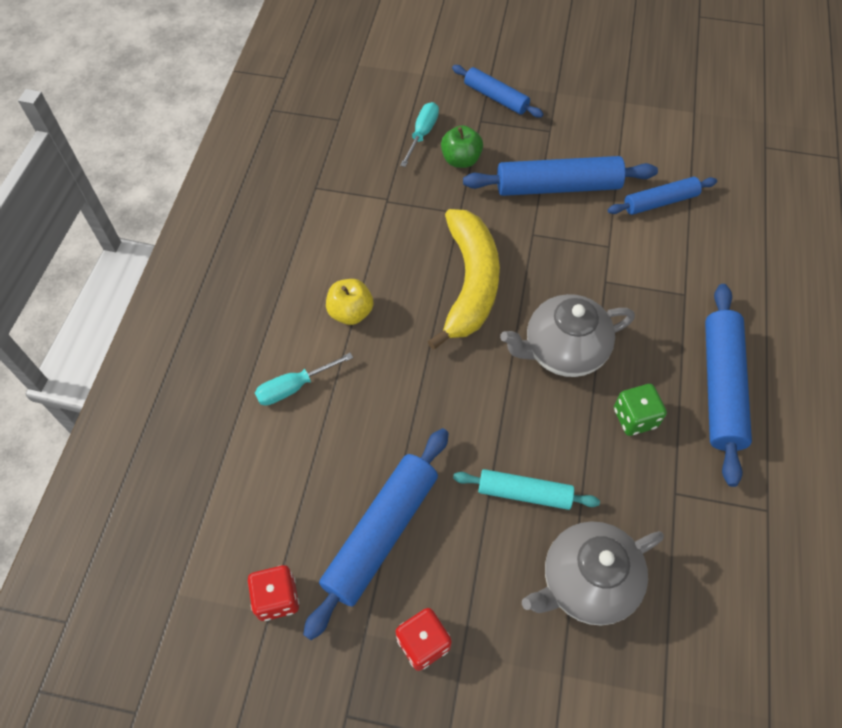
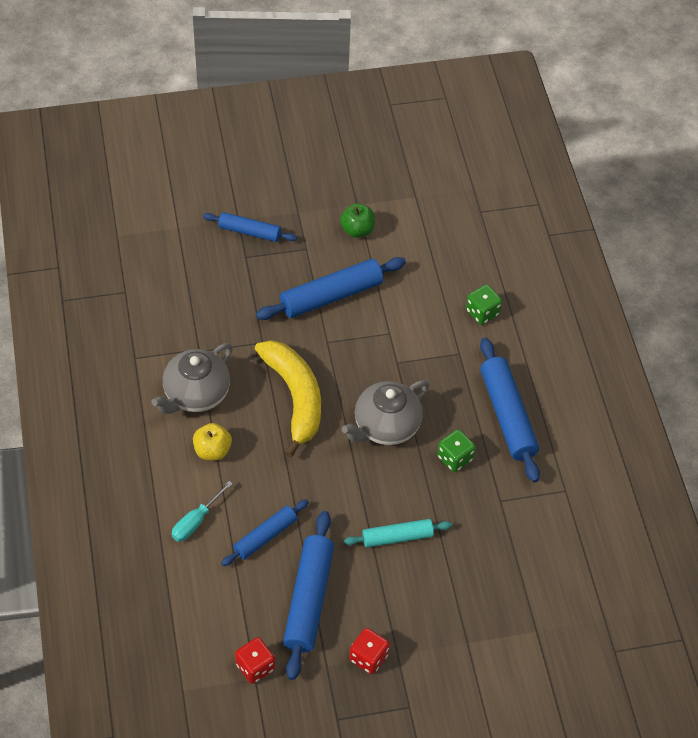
camera: 25 degrees left, 5 degrees down
(422, 134) = (202, 283): turquoise screwdriver -> none
(461, 160) = (244, 297): green apple -> green apple (357, 230)
(586, 582) = (461, 580): grey teapot -> grey teapot (195, 394)
(660, 202) = (415, 284): blue rolling pin -> blue rolling pin (265, 536)
(730, 256) = (482, 312): none -> green dice

